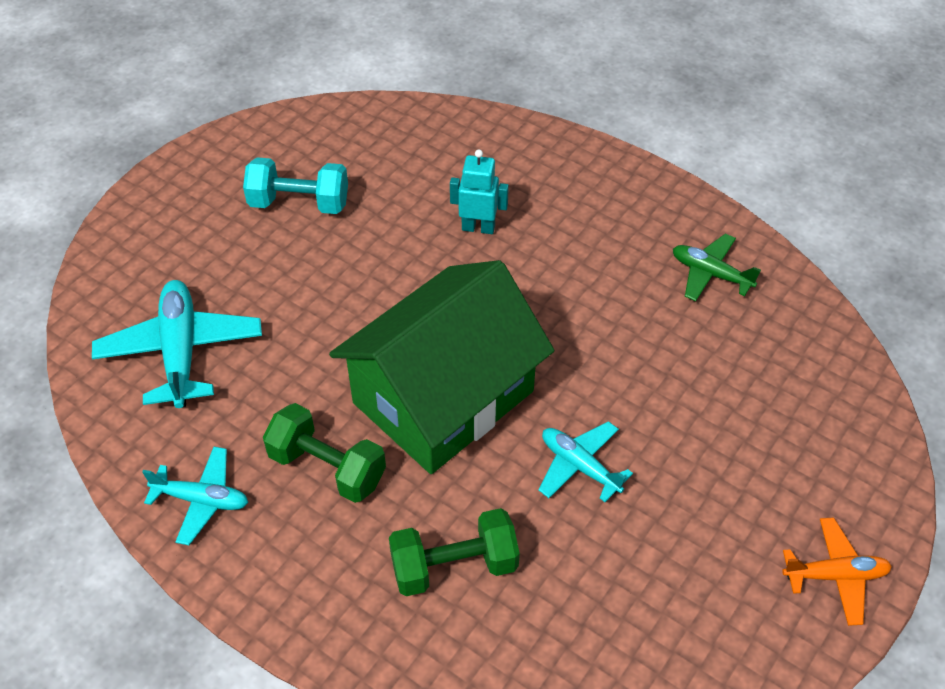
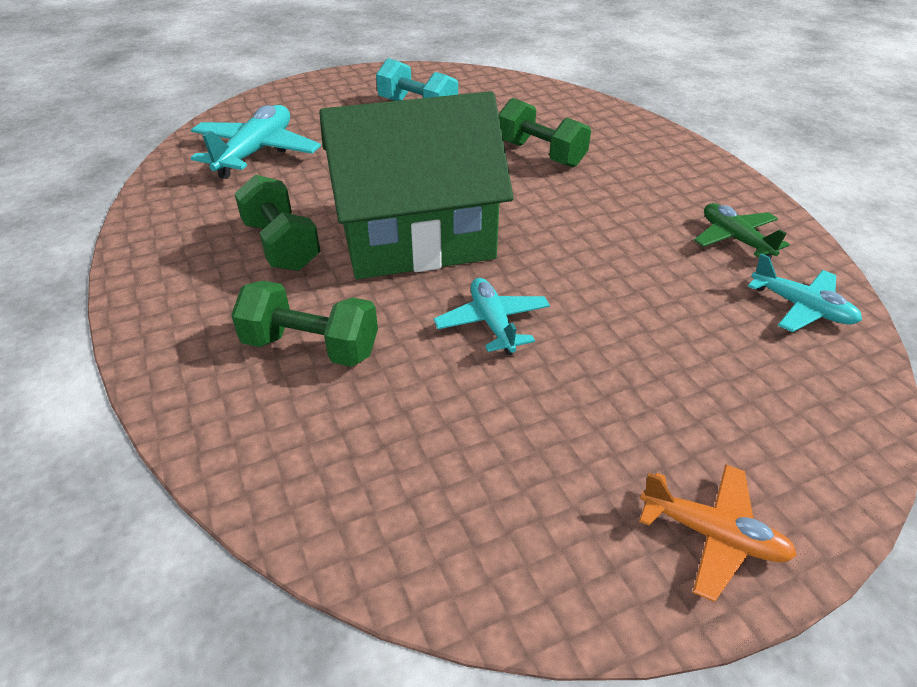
camera: 30 degrees right, 10 degrees down
(202, 500) = (175, 230): turquoise plane -> turquoise plane (801, 308)
(478, 228) = (540, 154): turquoise robot -> green dumbbell

